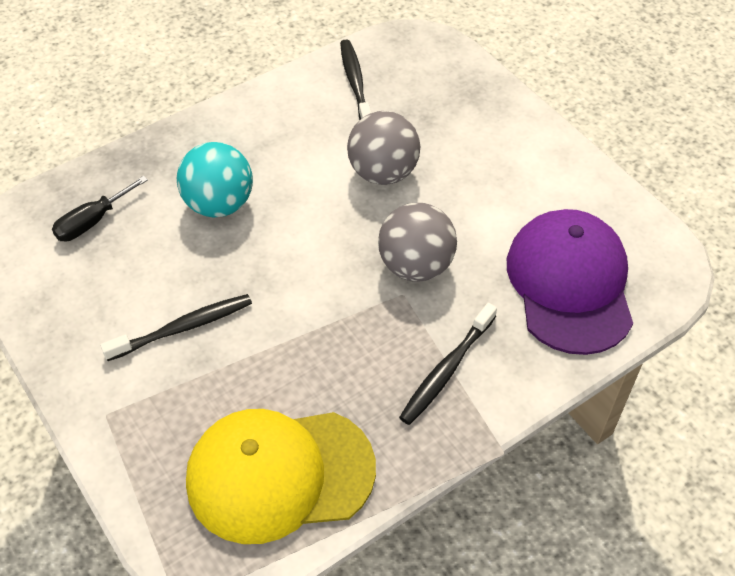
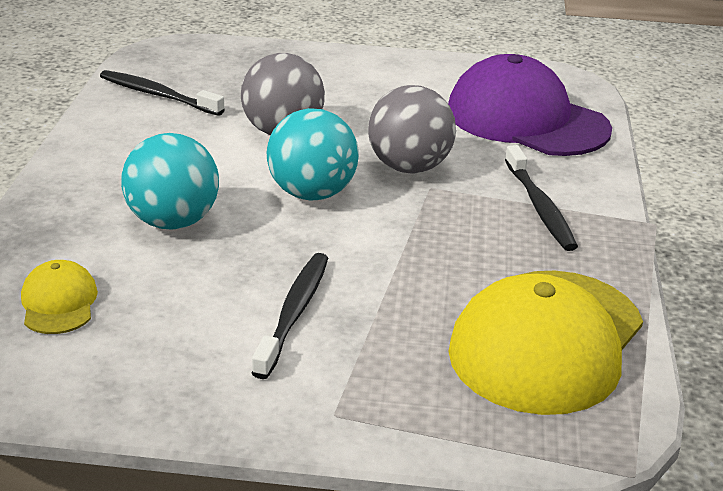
camera: 50 degrees left, 20 degrees down
(92, 221) = (59, 302): black screwdriver -> yellow cap
(323, 242) = (312, 194): none -> turquoise ball

